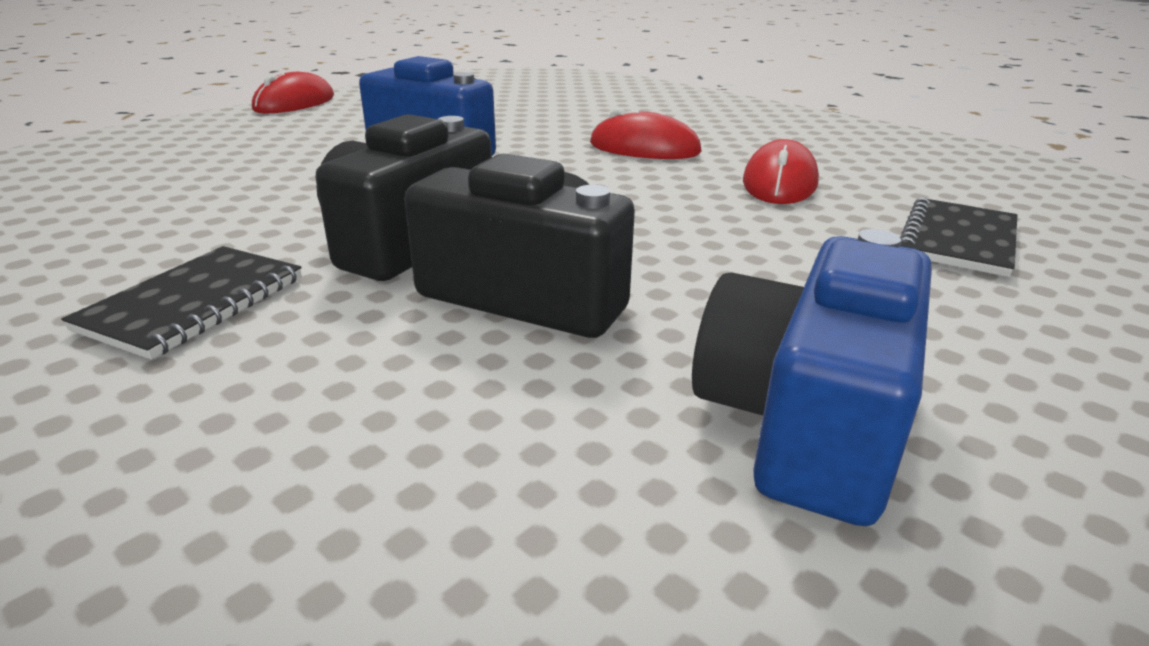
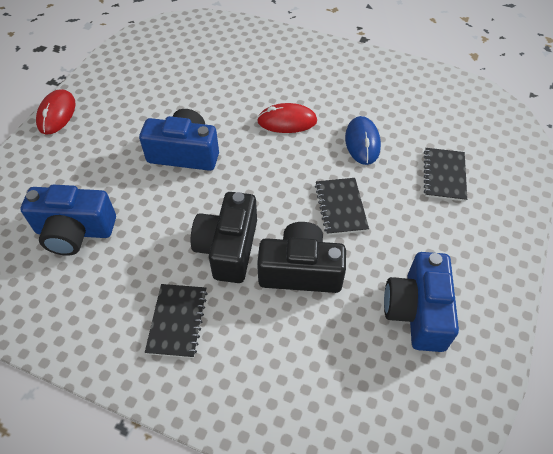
camera: 20 degrees left, 25 degrees up
(171, 182) = (75, 231): none -> blue camera
(686, 237) = (340, 207): none -> black notebook
(779, 182) = (362, 142): red mouse -> blue mouse

